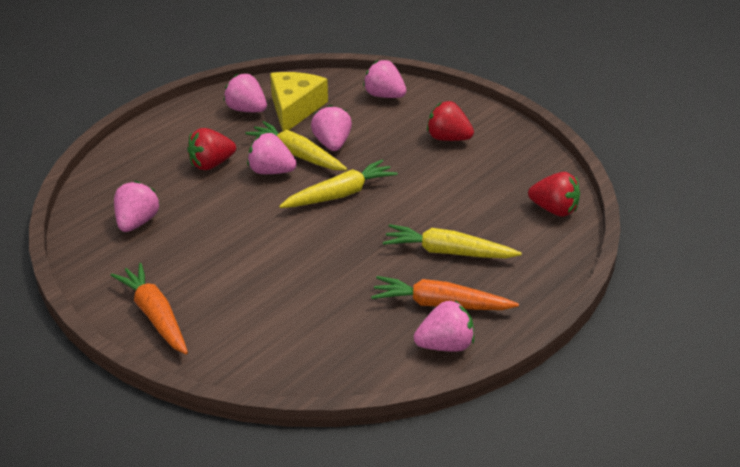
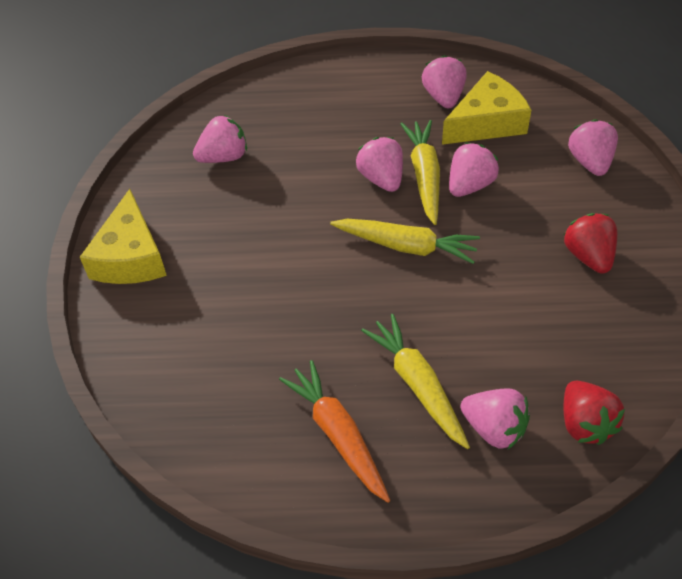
camera: 50 degrees right, 15 degrees up
(155, 316) = (130, 256): orange carrot -> yellow cheese
(211, 164) = (345, 137): red strawberry -> none
(445, 345) = (286, 480): pink strawberry -> pink strawberry (494, 428)

